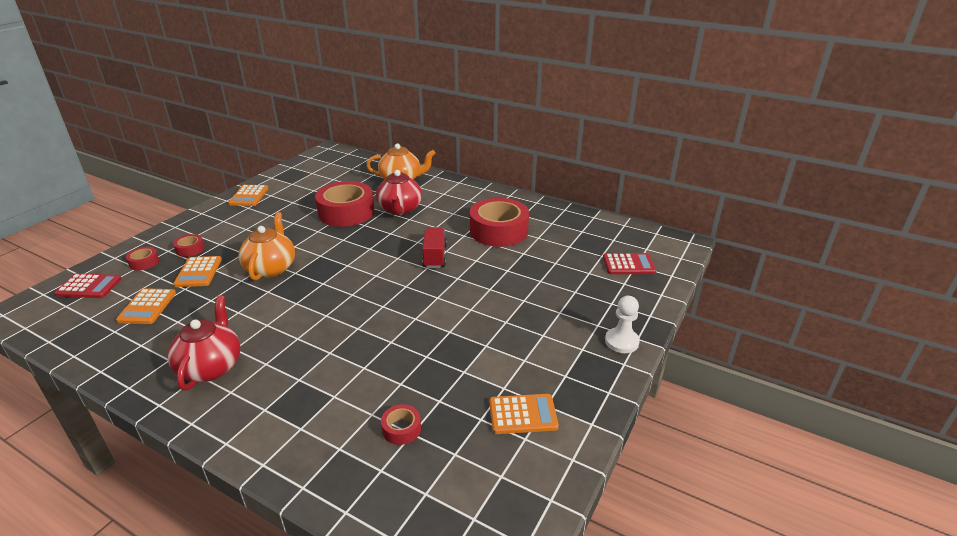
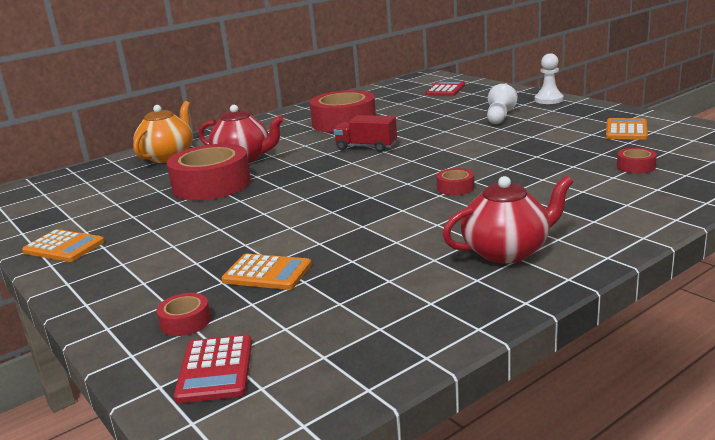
camera: 65 degrees left, 10 degrees down
(89, 286) = (215, 369): red calculator -> red calculator turned 150 degrees clockwise
(147, 307) = (331, 306): orange calculator -> none
(190, 249) = (187, 284): red tape -> red tape (455, 188)
(211, 367) = (507, 251): red teapot -> red teapot turned 135 degrees clockwise
(271, 268) = (307, 225): orange teapot -> none
(543, 315) = (499, 117): none -> white pawn

